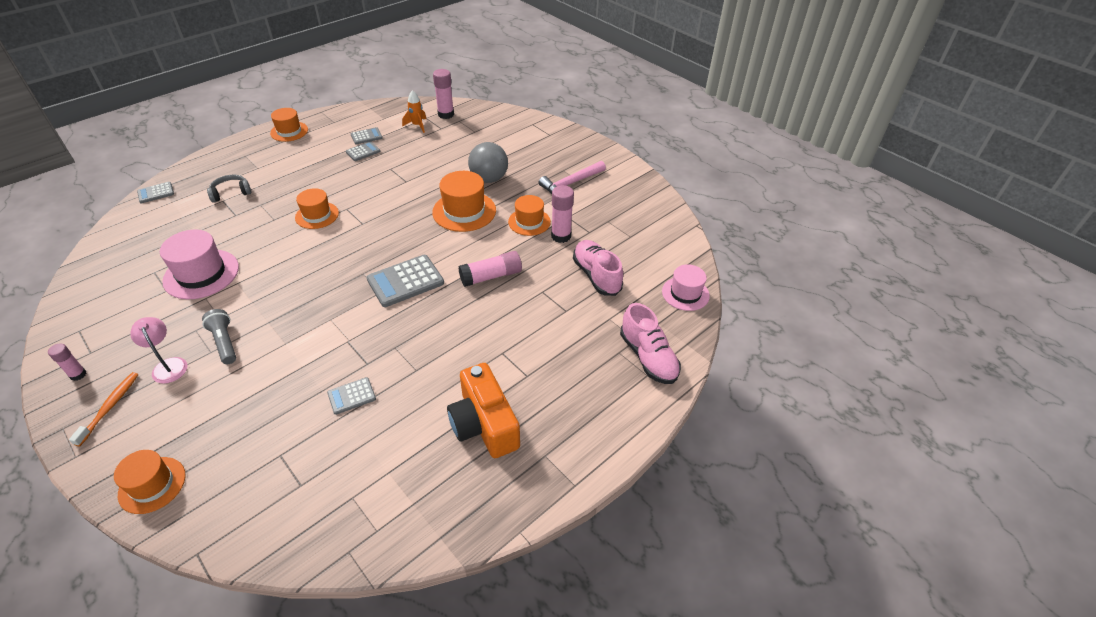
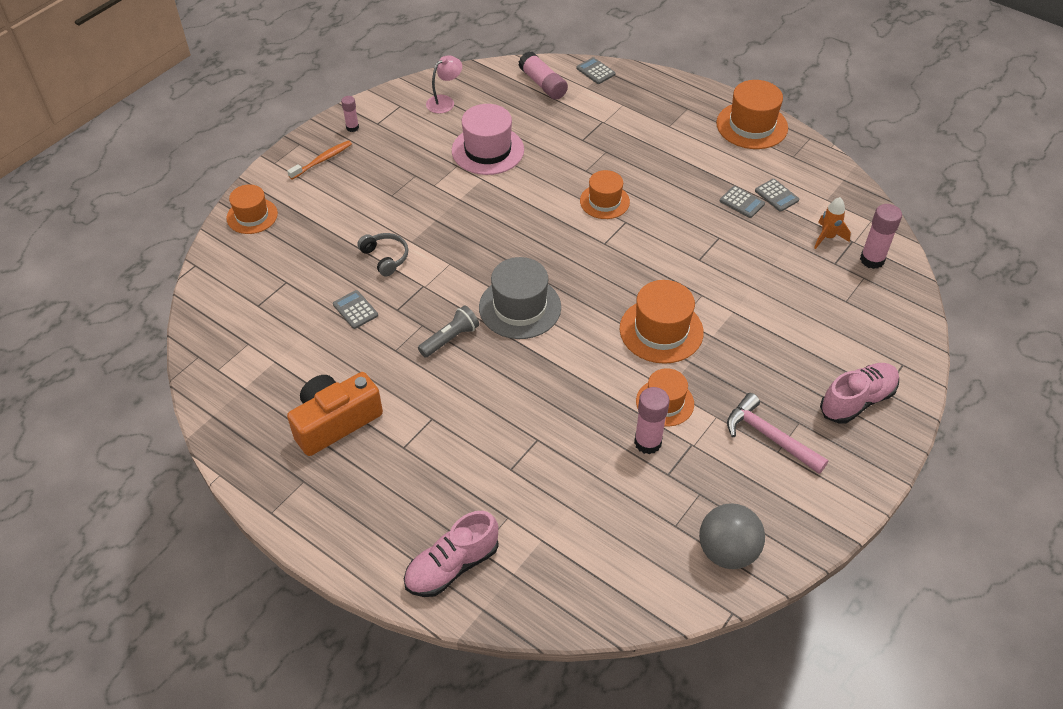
camera: 80 degrees right, 5 degrees up
(110, 407) = (322, 160): orange toothbrush -> orange toothbrush turned 45 degrees counterclockwise
(168, 365) = (371, 175): pink lamp -> pink lamp (445, 101)
(224, 342) = (404, 200): grey flashlight -> grey flashlight (450, 338)
(231, 193) = (617, 123): grey headphones -> grey headphones (385, 257)
(289, 131) = (752, 125): orange hat -> orange hat, size x1.52
(405, 281) = (520, 307): grey calculator -> grey hat
(489, 179) = (740, 341): grey ball -> grey ball (727, 551)
(491, 276) = (549, 383): pink glue stick -> pink glue stick (543, 84)
(596, 275) = (582, 493): pink shoe -> pink shoe (857, 400)
(685, 293) = (575, 604): pink hat -> none

